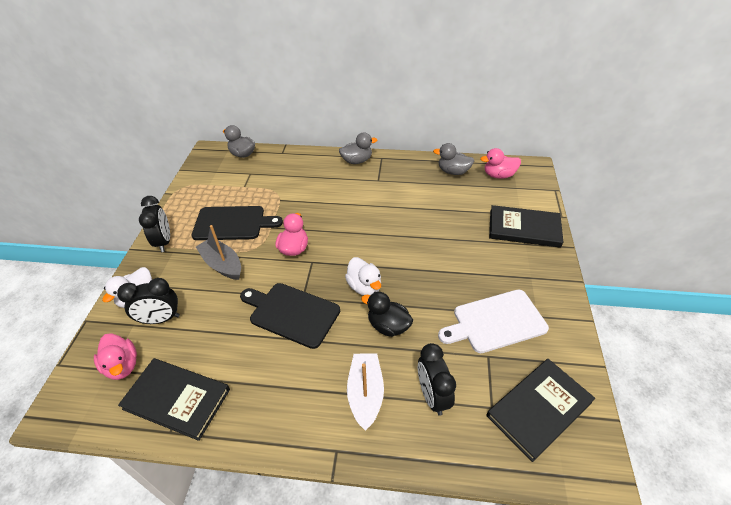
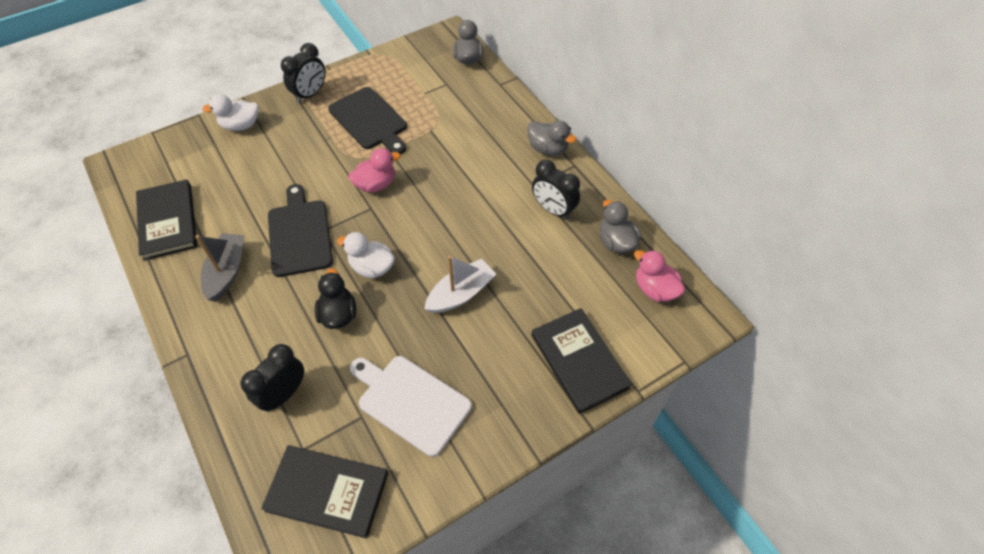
camera: 50 degrees right, 10 degrees up
(122, 366) = (175, 168): pink duck -> none
(161, 319) = (231, 156): black clock -> black clock (553, 210)
(222, 264) = (316, 150): grey boat -> grey boat (227, 271)
(364, 287) = (372, 267): white duck -> white duck turned 90 degrees clockwise
(365, 393) = (253, 341): white boat -> white boat (461, 293)

